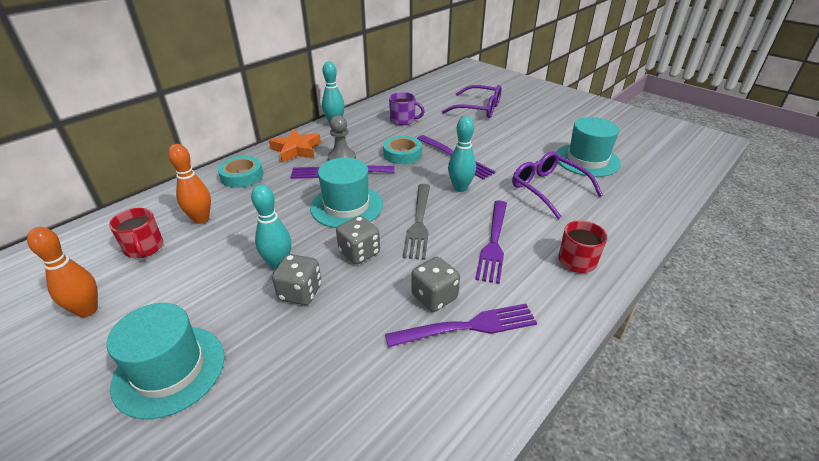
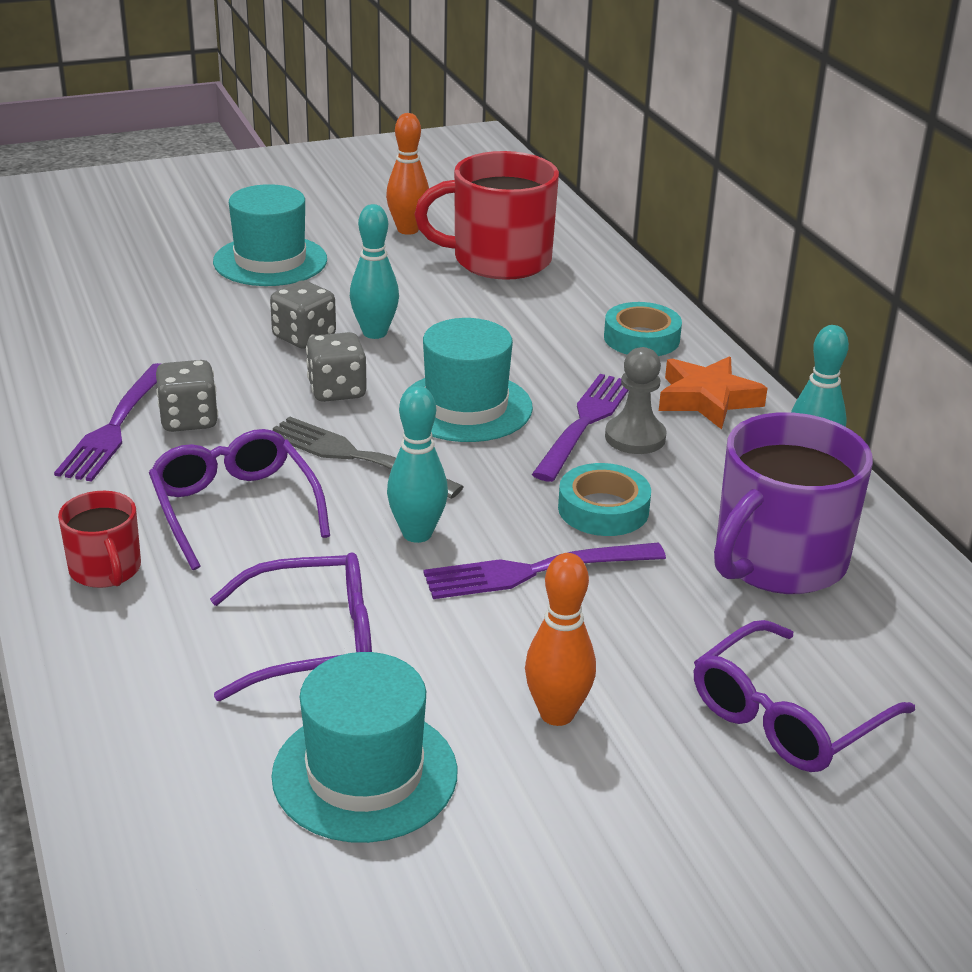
camera: 115 degrees right, 5 degrees down
(144, 248) = (499, 260): red mug -> red mug, size x1.92
(201, 219) = (535, 297): orange bowling pin -> orange bowling pin (557, 714)
(403, 120) = (777, 560): purple mug -> purple mug, size x1.92
(493, 242) = (234, 508): purple fork -> purple glasses

